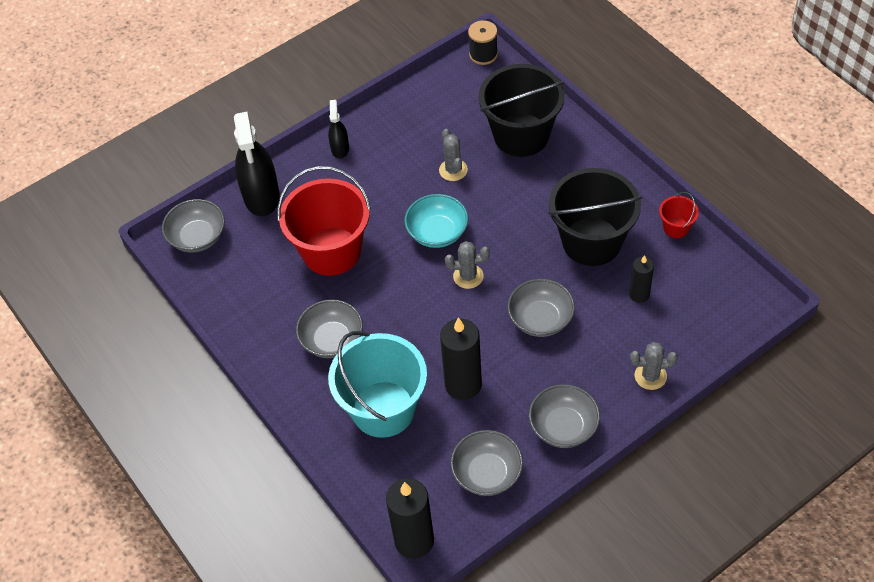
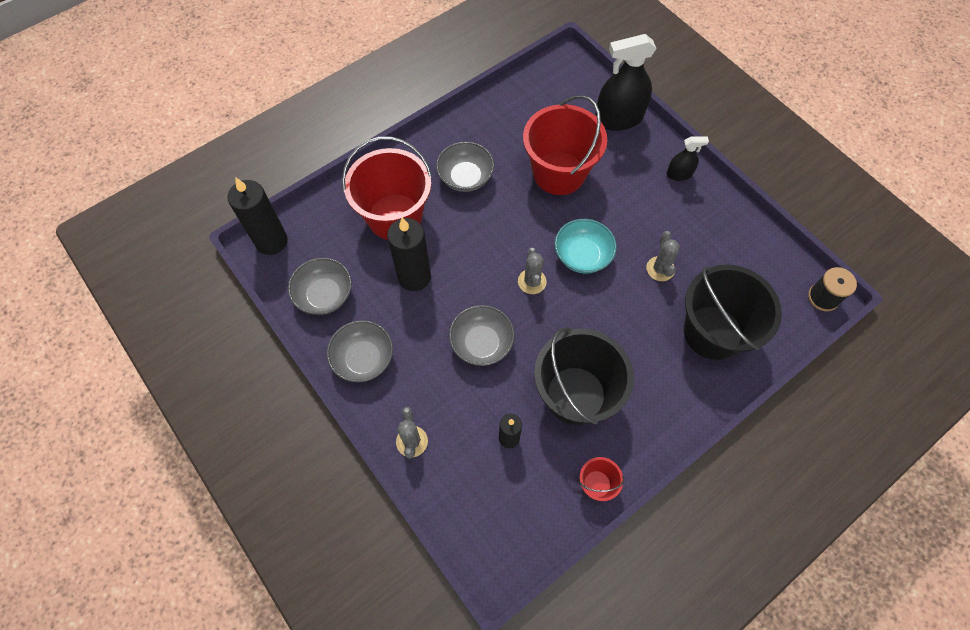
camera: 85 degrees right, 10 degrees up
(197, 237) = (572, 78): grey bowl -> none
(383, 409) = (395, 217): turquoise bucket -> red bucket
(453, 170) = (660, 269): grey cactus -> grey cactus turned 75 degrees counterclockwise

